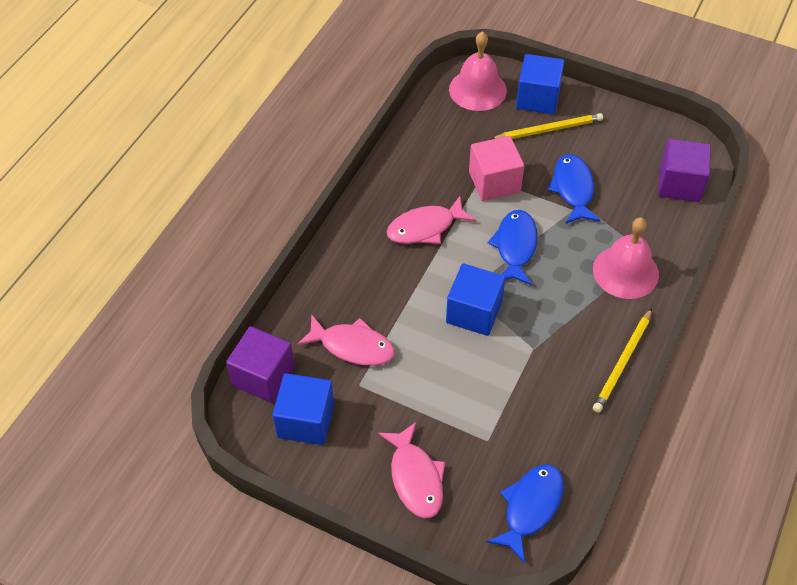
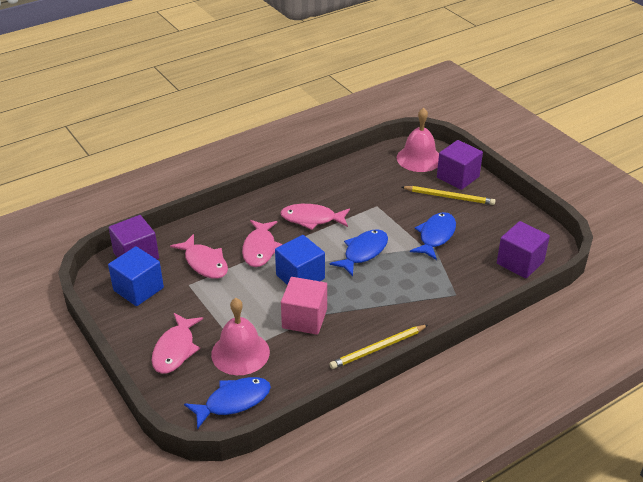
camera: 30 degrees right, 15 degrees down
(400, 296) = (260, 249): none -> pink fish
(494, 182) = (382, 212): pink cube -> pink cube (304, 319)
(537, 98) = (458, 177): blue cube -> purple cube
(625, 271) = (430, 297): pink bell -> pink bell (240, 353)

